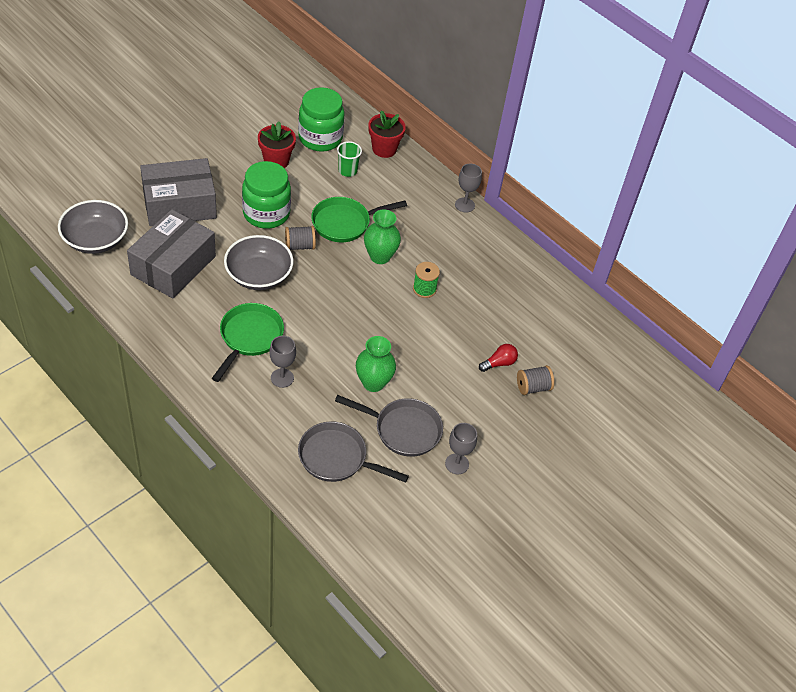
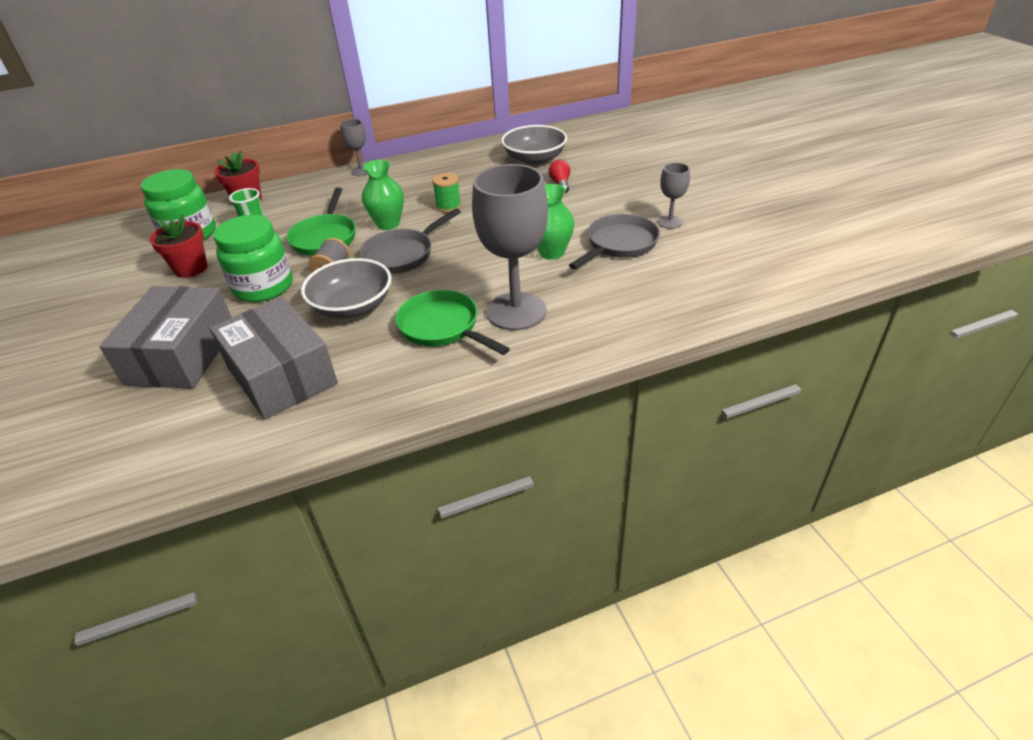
camera: 60 degrees left, 10 degrees down
(95, 239) = (167, 450): grey bowl -> grey bowl (534, 159)
(282, 378) = (516, 311): grey goblet -> grey goblet, size x2.11
(337, 458) = (642, 290): grey pan -> grey pan (402, 254)
(533, 387) = (595, 173): grey spool -> none

